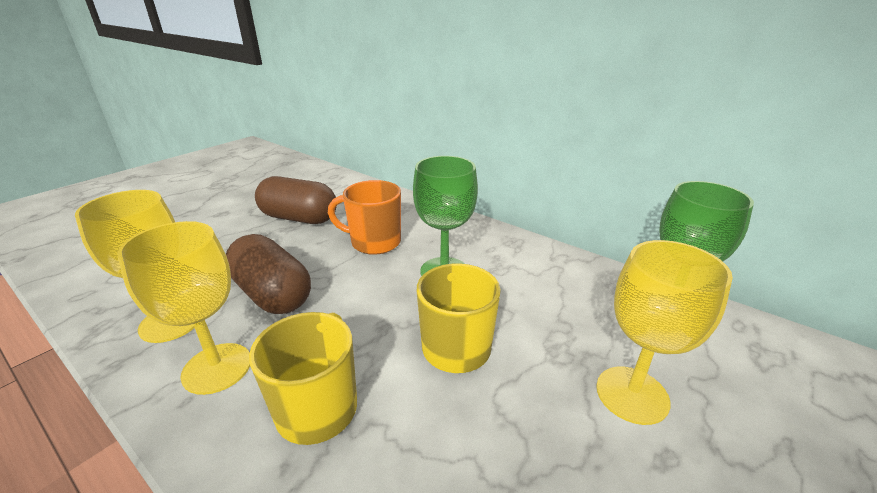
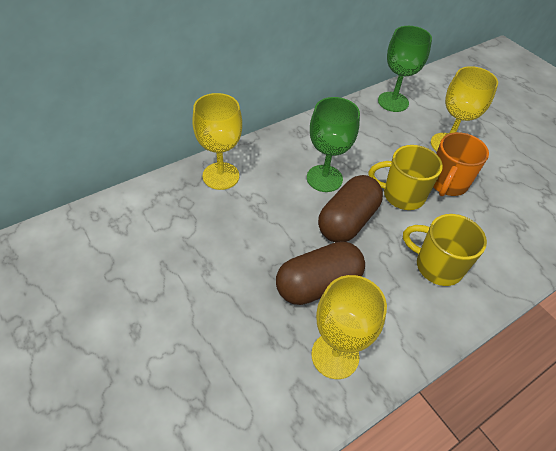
camera: 75 degrees left, 20 degrees up
(217, 368) = (395, 319): yellow goblet -> yellow goblet (221, 176)
(299, 218) = (190, 256): brown capsule -> brown capsule (347, 221)
(374, 242) = (265, 208): orange mug -> orange mug (447, 183)

